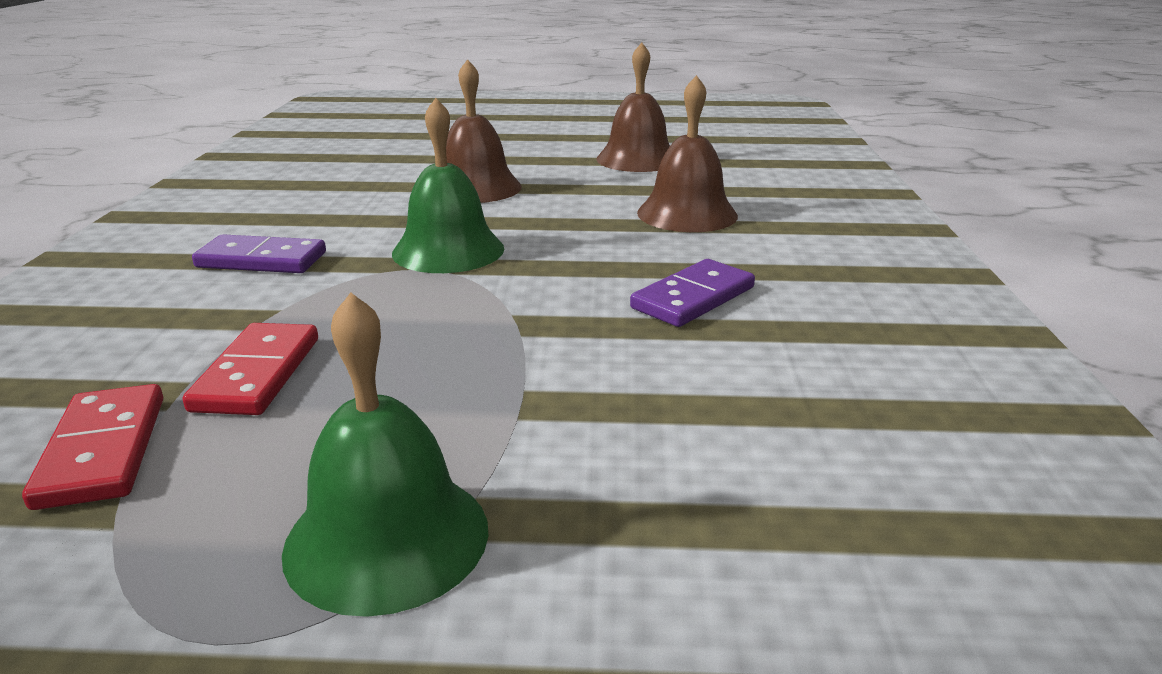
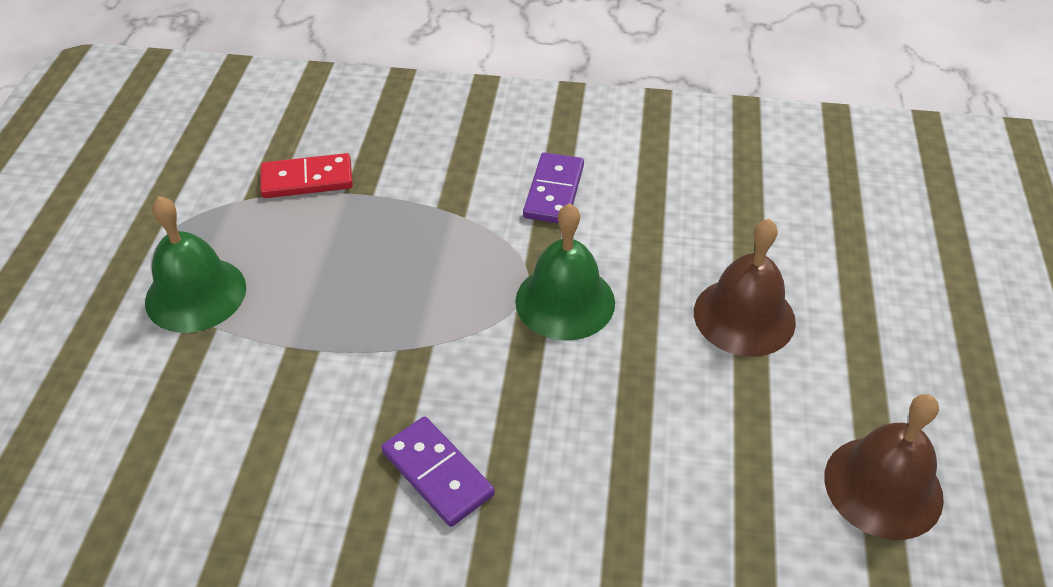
camera: 95 degrees right, 20 degrees up
(257, 374) = (372, 221): red domino -> none
(687, 214) = (660, 508): brown bell -> none

